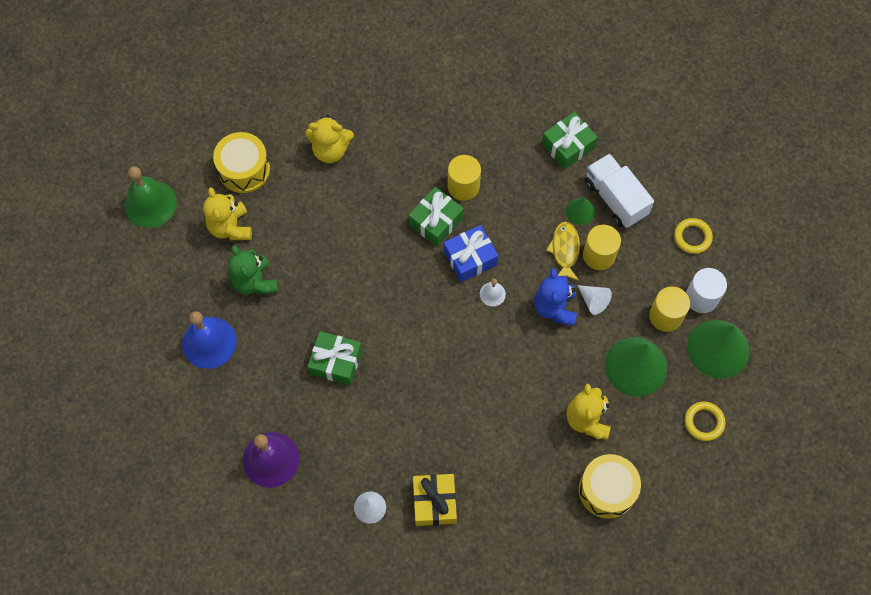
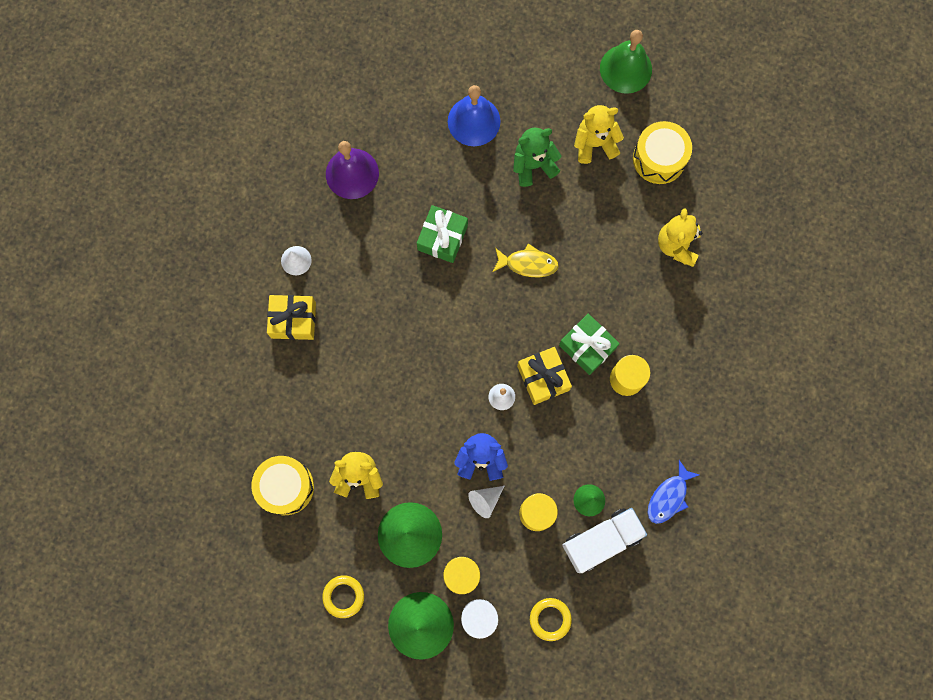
camera: 95 degrees right, 10 degrees up
(470, 258) = (543, 378): blue gift -> yellow gift
(564, 250) = (545, 477): yellow fish -> yellow fish (528, 263)
(568, 146) = (669, 497): green gift -> blue fish

